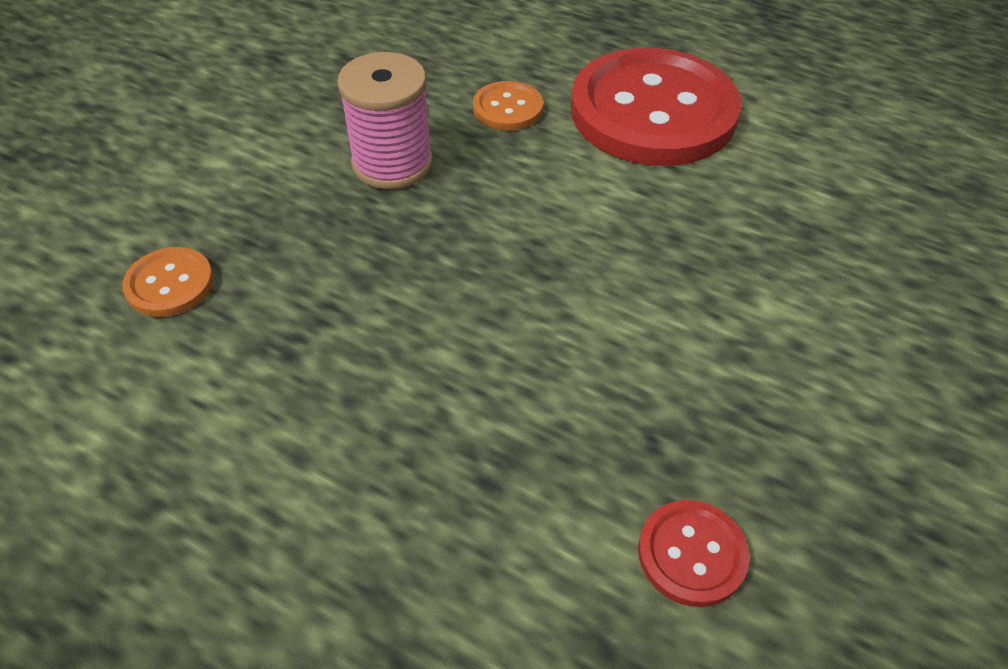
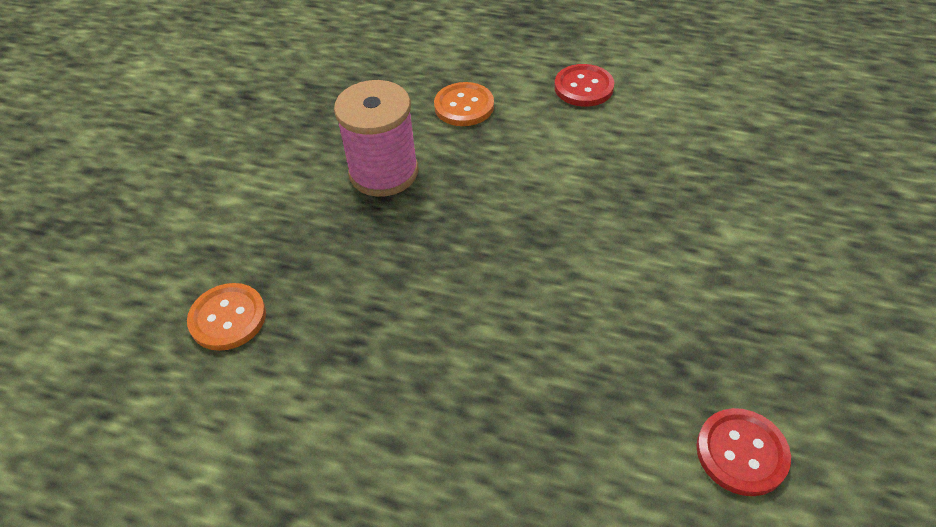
camera: 10 degrees left, 0 degrees up
(653, 111) = (583, 87): red button -> red button, size x0.42

